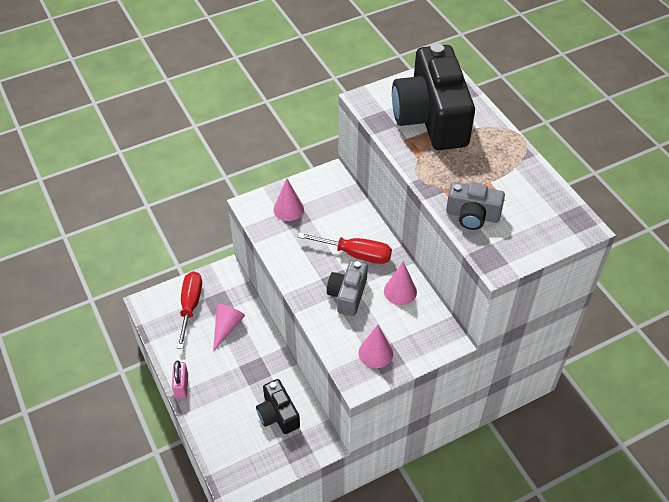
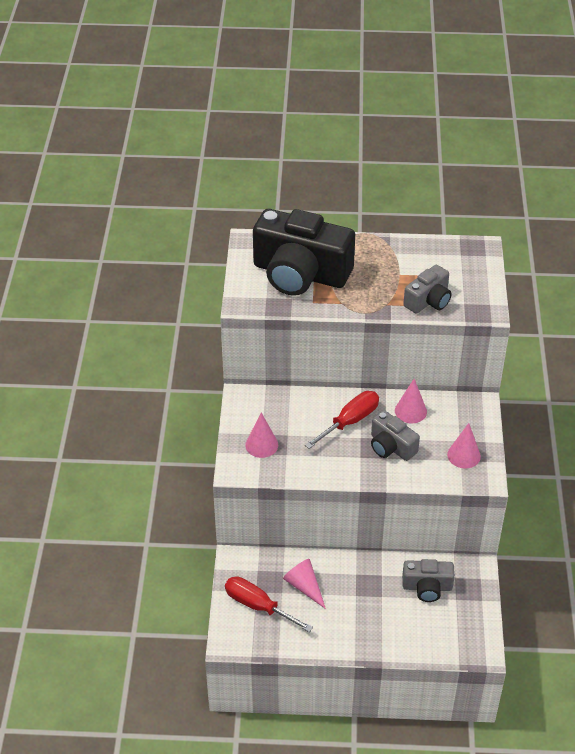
camera: 60 degrees left, 5 degrees down
(181, 386) = (349, 650): pink padlock -> none
(278, 414) = (427, 587): black camera -> grey camera

